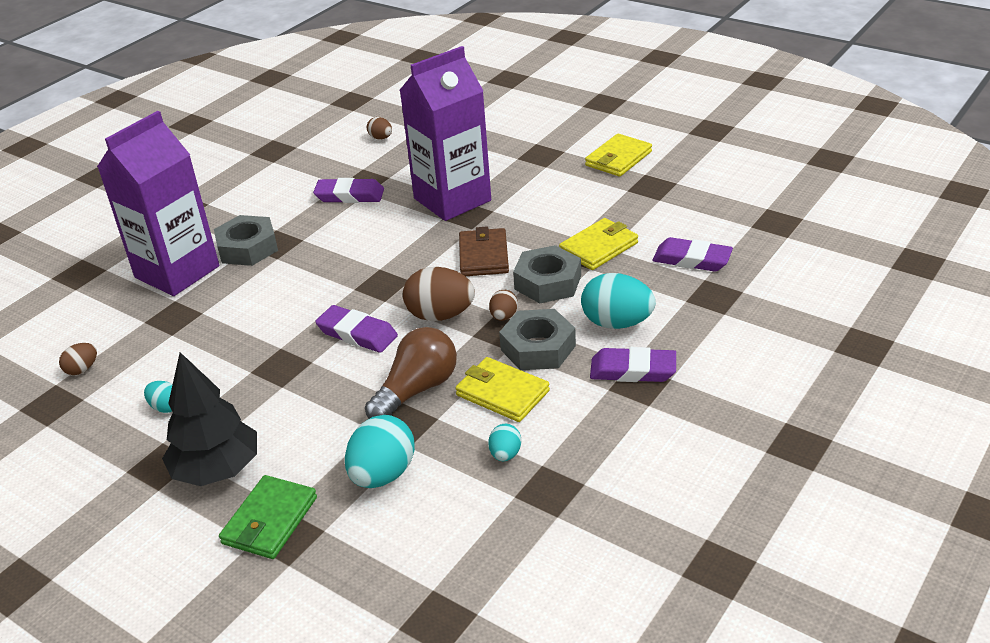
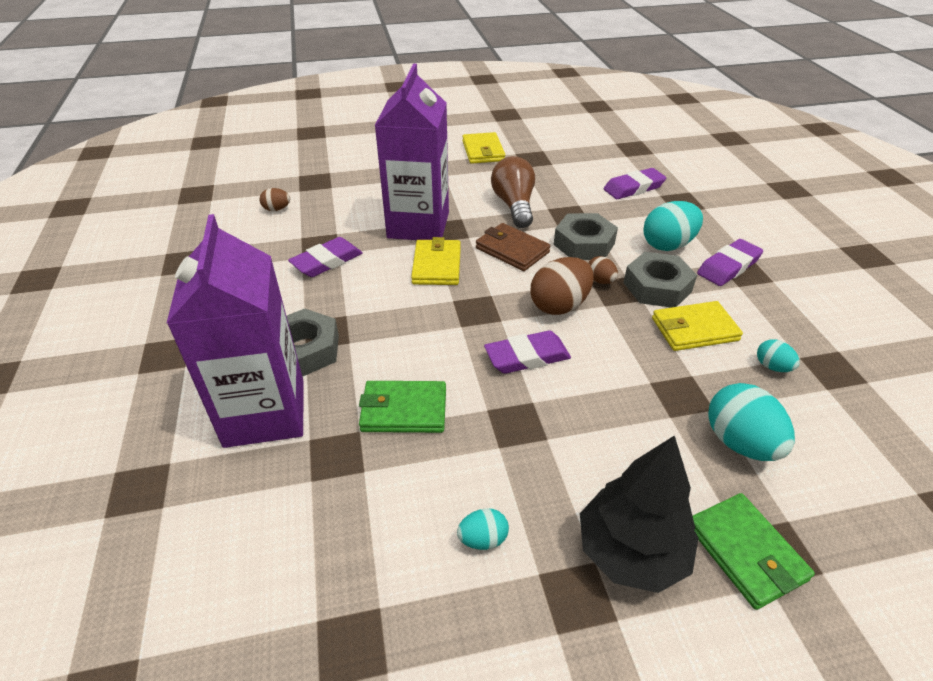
camera: 50 degrees left, 5 degrees up
(82, 369) = (323, 579): brown egg -> none
(239, 317) = (404, 410): none -> green wallet
(416, 390) = (643, 366): brown light bulb -> brown light bulb (514, 205)
(599, 247) = (572, 207): yellow wallet -> yellow wallet (437, 265)

